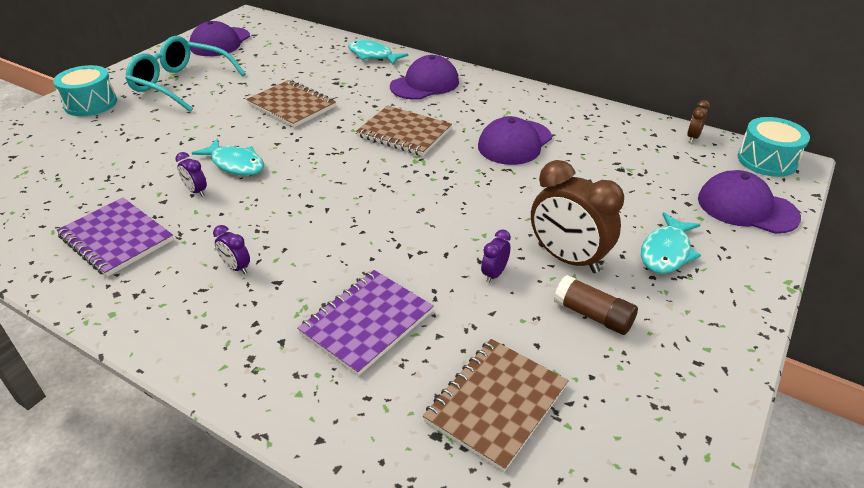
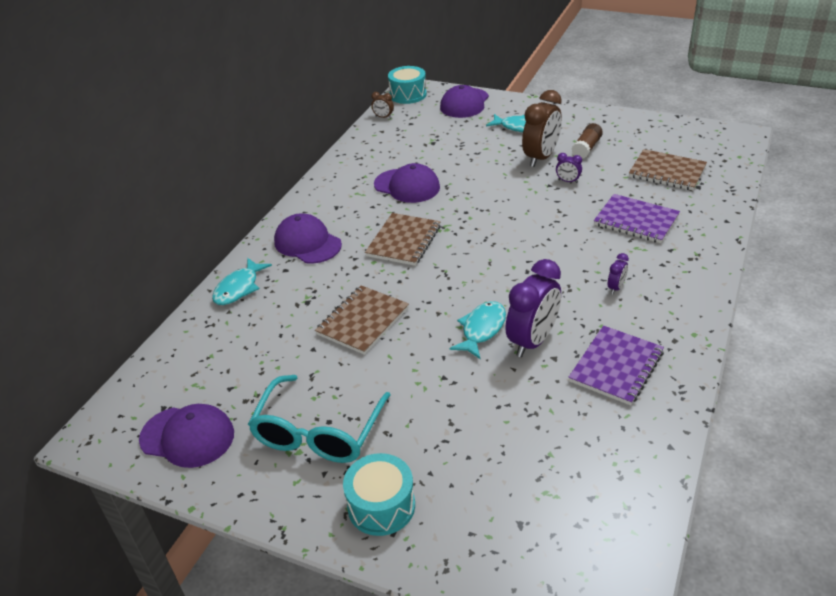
camera: 95 degrees left, 0 degrees up
(196, 191) = (532, 341): purple clock -> purple clock, size x2.23

